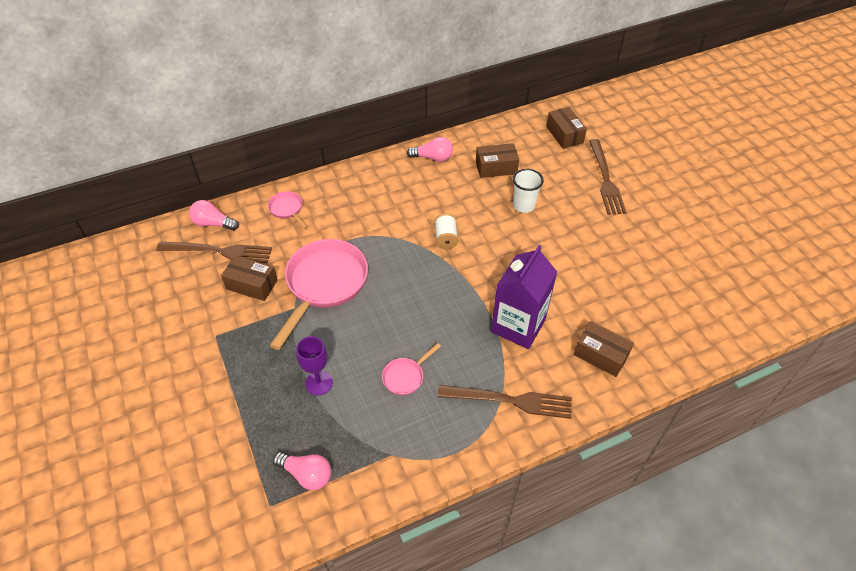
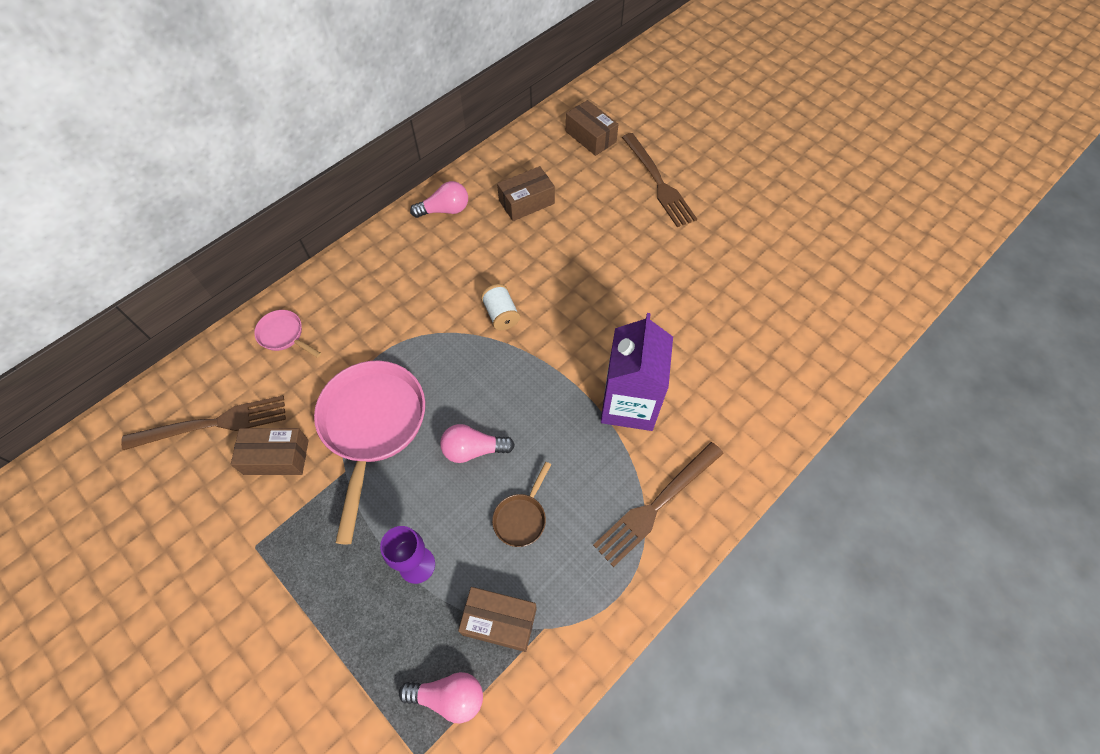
camera: 20 degrees left, 10 degrees up
(213, 224) = (189, 386): pink light bulb -> pink light bulb (473, 449)
(405, 376) = (521, 517): pink pan -> brown pan
(510, 401) = (656, 505): brown fork -> brown fork turned 150 degrees clockwise
(523, 205) = (577, 243): white cup -> none
(600, 355) = (735, 410): brown box -> brown box (499, 621)

